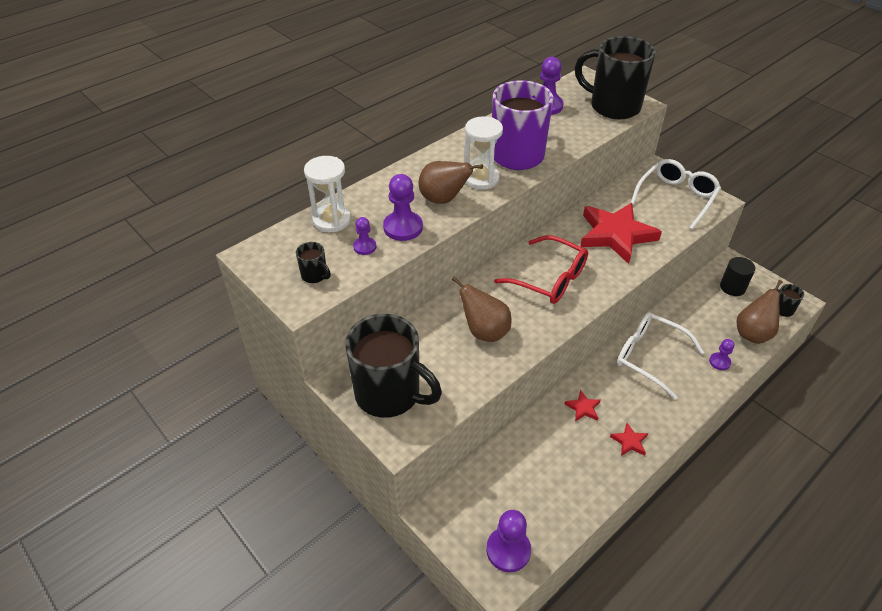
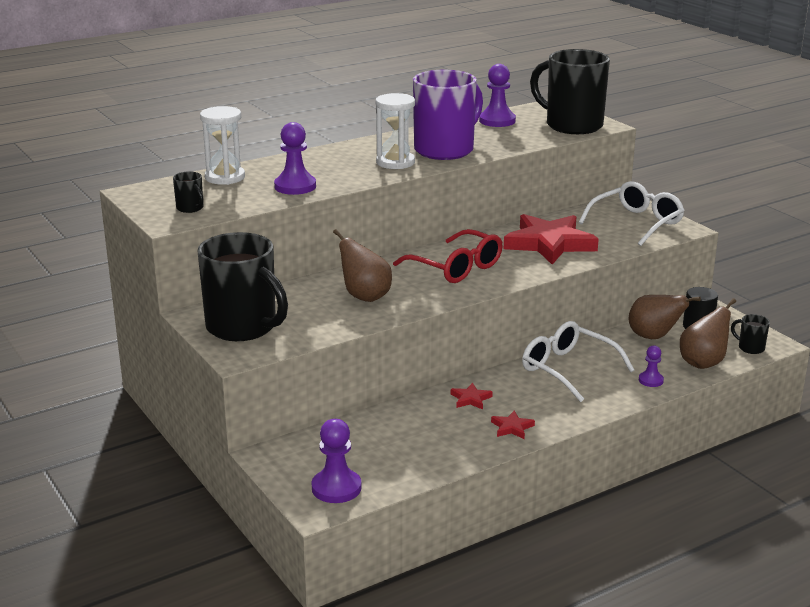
camera: 10 degrees right, 20 degrees down
(365, 247) = (249, 195): purple pawn -> none
(443, 199) = (347, 172): brown pear -> brown pear (654, 337)

